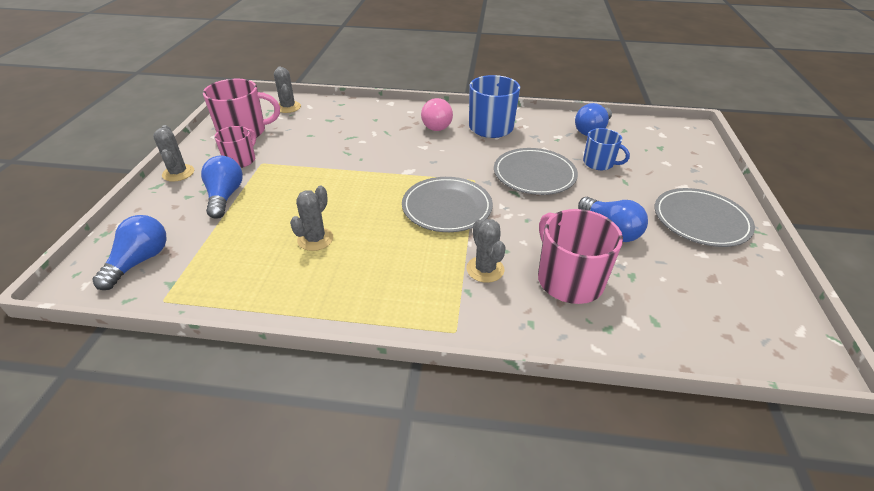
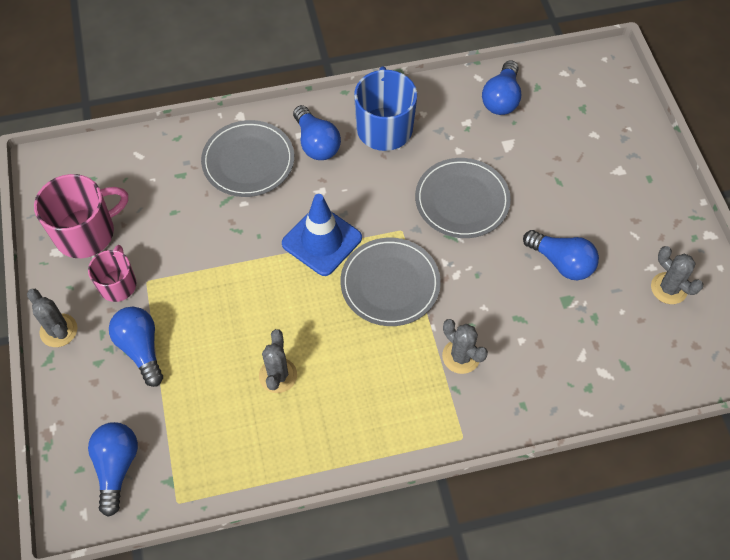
camera: 20 degrees left, 20 degrees up
(288, 107) = (112, 166): grey cactus -> grey cactus (669, 288)
(407, 171) = (322, 241): none -> blue traffic cone
(435, 124) = (316, 143): pink light bulb -> blue light bulb
(569, 280) = (540, 342): pink mug -> none
(599, 163) = (524, 158): blue mug -> none
(701, 220) = (643, 219): grey plate -> grey plate (248, 161)

